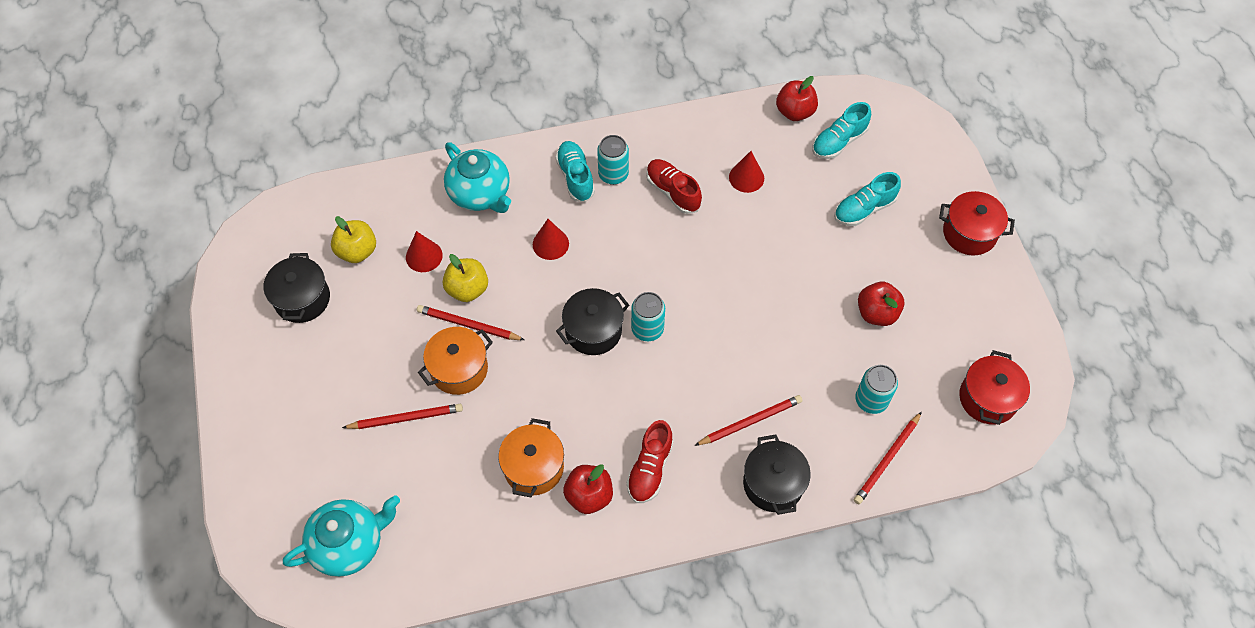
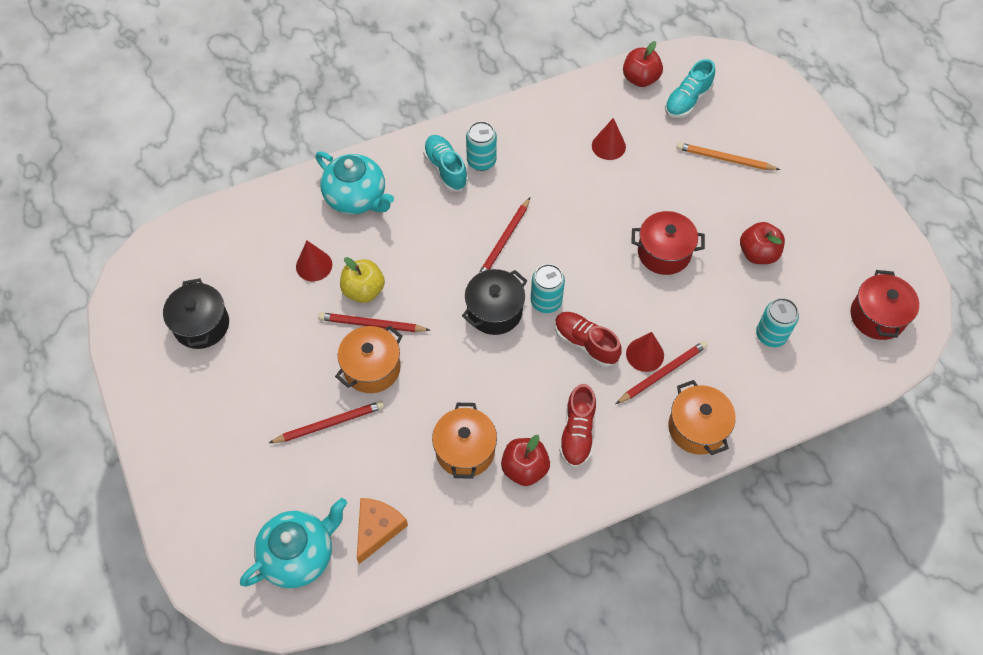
camera: 10 degrees left, 0 degrees up
(357, 251) = (247, 270): yellow apple -> none
(431, 532) = (377, 529): none -> orange cheese
(550, 244) = (435, 235): red cone -> red cone (645, 354)
(673, 192) = (542, 169): red shoe -> red shoe (585, 343)
(773, 484) = (697, 428): black pot -> orange pot
(864, 209) = (724, 159): turquoise shoe -> orange pencil
(887, 460) = (798, 388): red pencil -> red pencil (504, 241)
(969, 233) = (826, 167): red pot -> red pot (664, 253)

